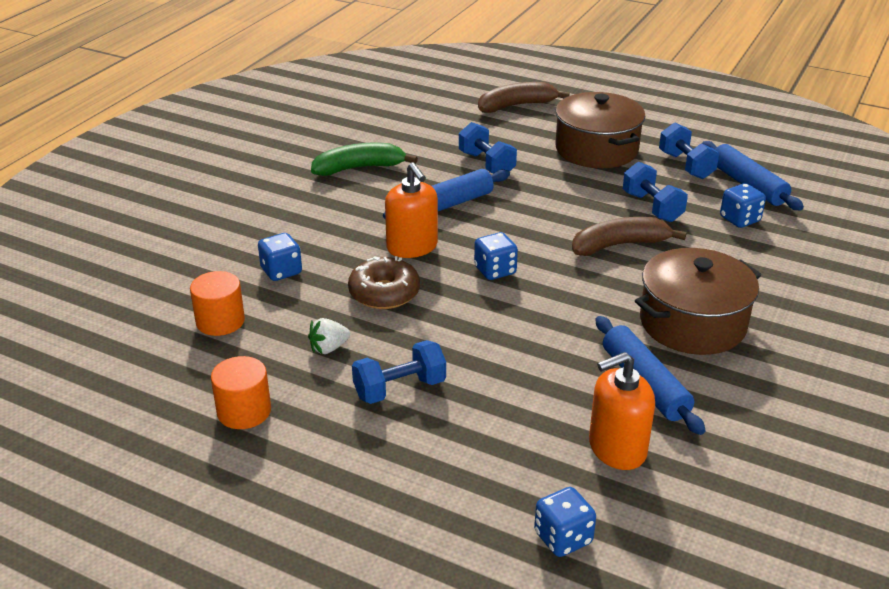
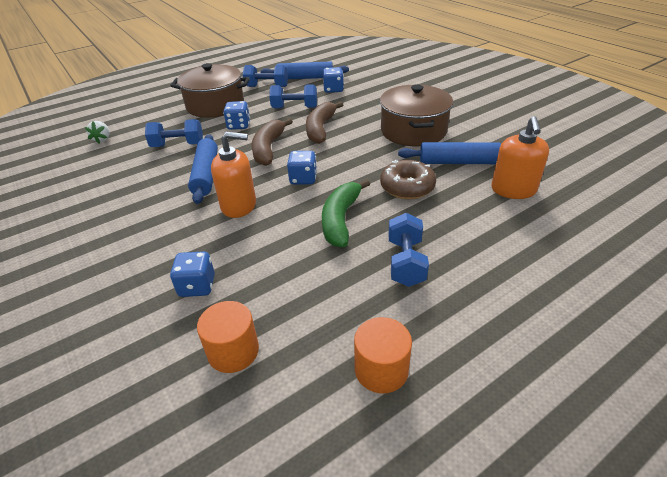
camera: 60 degrees left, 5 degrees up
(329, 348) = (329, 287): white strawberry -> white strawberry (102, 139)
(359, 168) = (104, 200): green banana -> green banana (341, 219)
(384, 293) = (283, 236): brown donut -> brown donut (407, 187)
(516, 105) = (127, 114): brown banana -> brown banana (268, 148)
(563, 538) = (591, 236): blue dice -> blue dice (239, 125)

